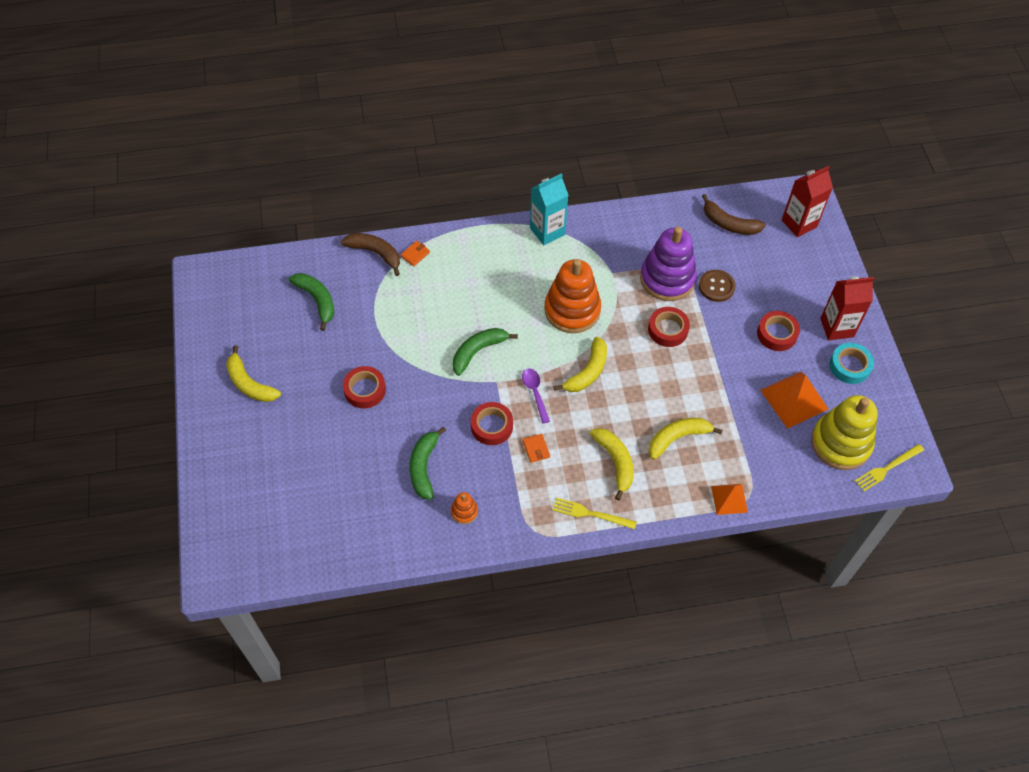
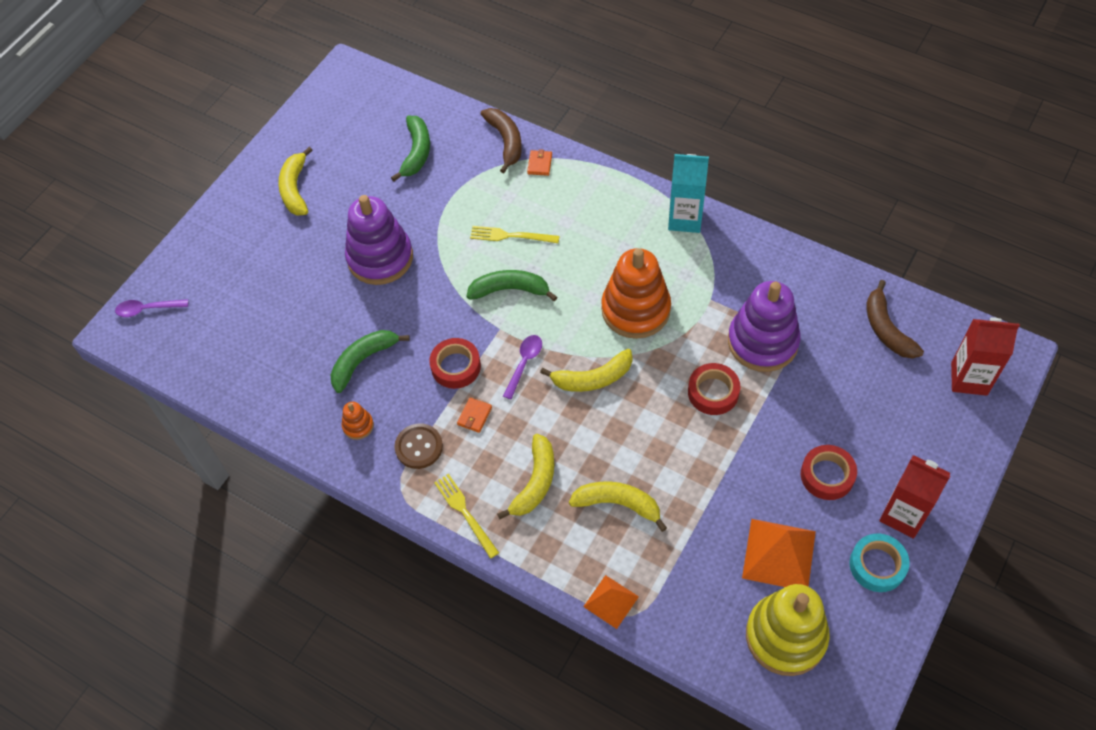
camera: 45 degrees right, 0 degrees up
(221, 545) = (148, 309): none -> purple spoon
(365, 390) = (380, 258): red tape -> purple stacking toy
(415, 254) = (539, 164): orange wallet -> orange wallet turned 75 degrees counterclockwise
(716, 286) = (808, 384): brown button -> brown button (419, 447)
(887, 468) = (813, 701): yellow fork -> yellow fork (511, 236)

